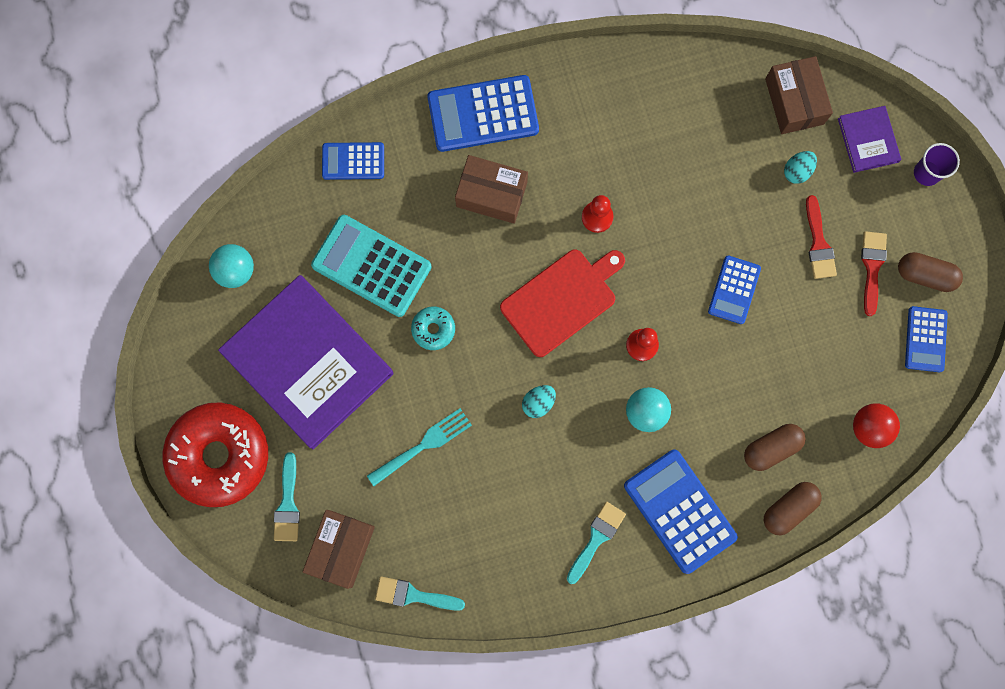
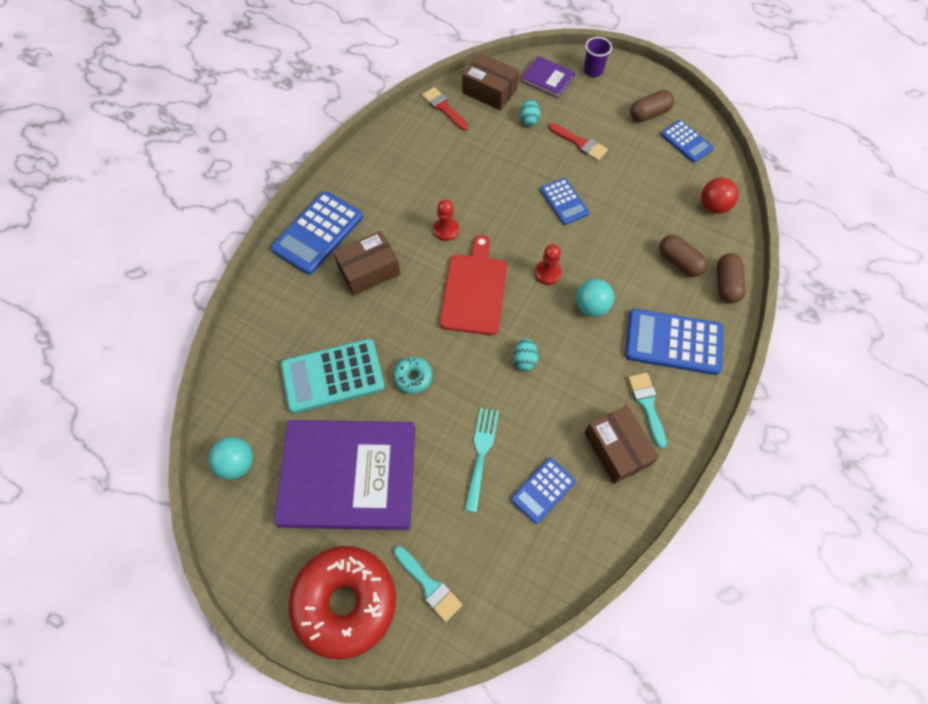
camera: 45 degrees left, 15 degrees down
(341, 549) = (498, 578): brown box -> brown box (617, 449)
(353, 161) = (258, 326): blue calculator -> blue calculator (543, 490)
(413, 595) = (579, 558): turquoise brush -> none
(771, 448) = (679, 262): brown capsule -> brown capsule turned 60 degrees counterclockwise
(872, 267) = (620, 132): red brush -> red brush (444, 108)

